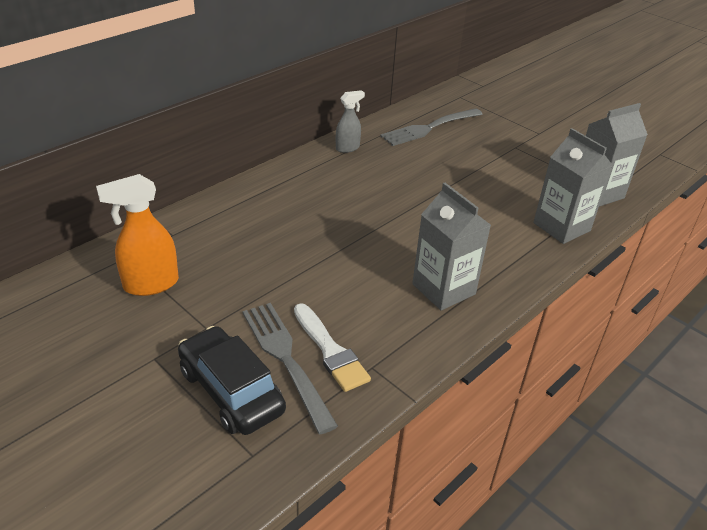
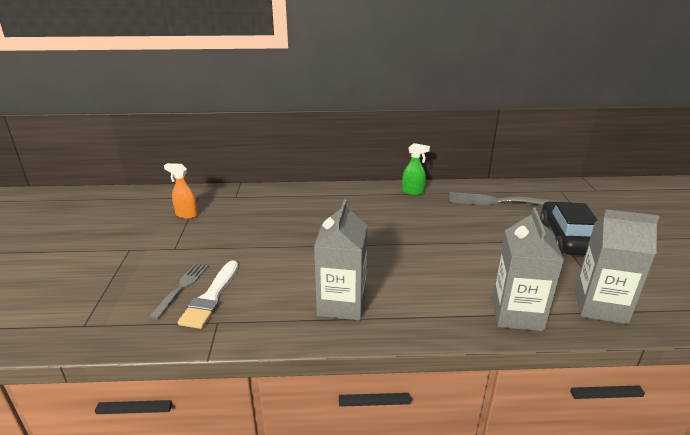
camera: 45 degrees right, 10 degrees down
(150, 284) = (186, 215): orange spray bottle -> orange spray bottle, size x0.63
(231, 391) = (131, 286): black car -> black car (566, 238)
(287, 360) = (181, 288): grey fork -> grey fork, size x0.62
(347, 148) = (413, 192): grey spray bottle -> green spray bottle

